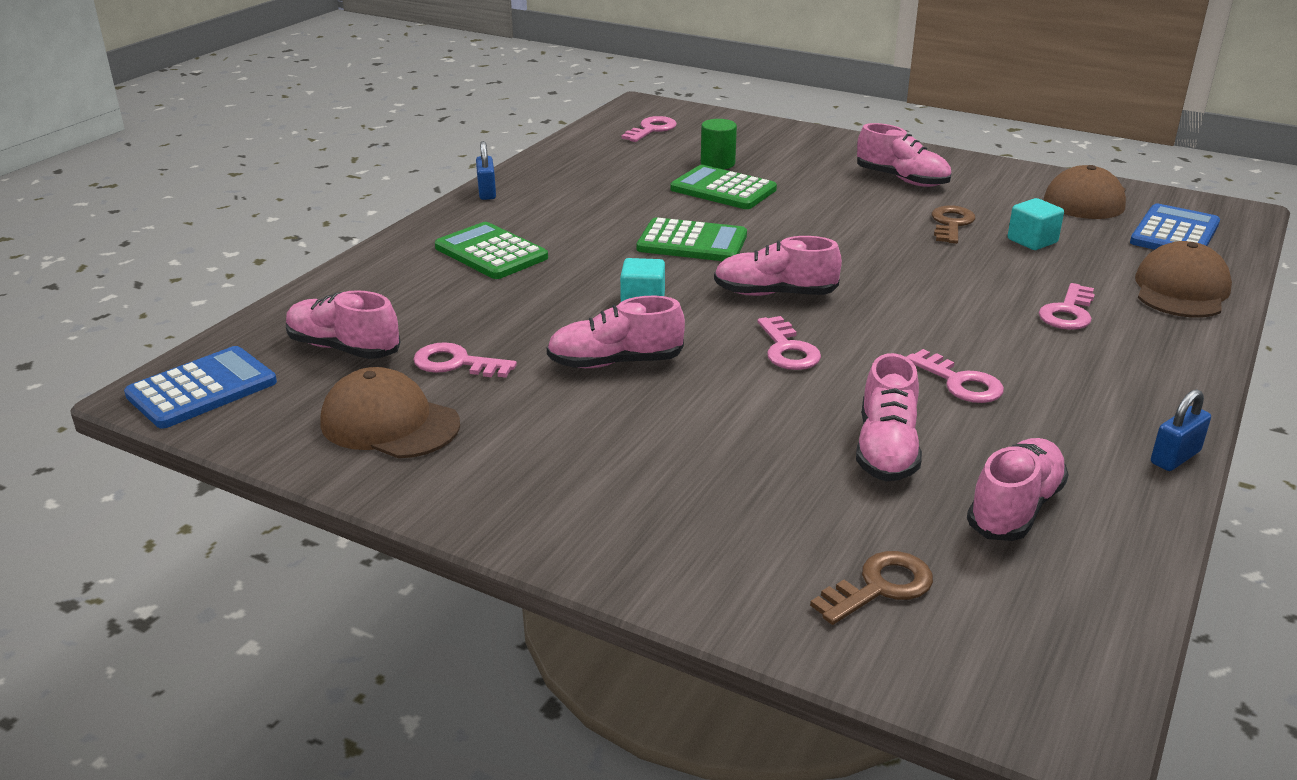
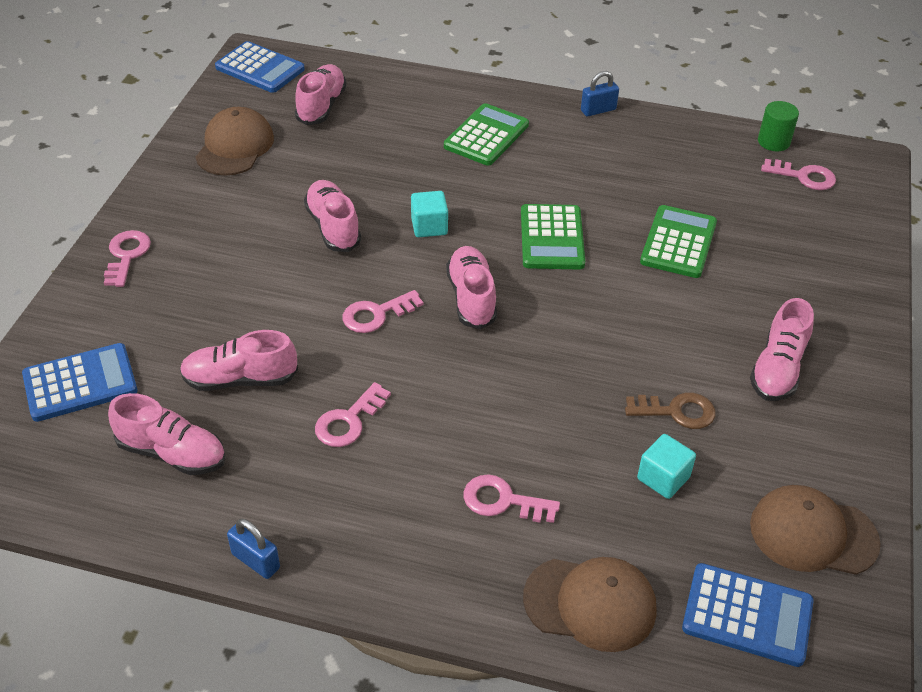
camera: 75 degrees right, 15 degrees up
(456, 363) = (314, 156): pink key -> pink key (126, 255)
(717, 163) = (741, 231): green cylinder -> green cylinder (773, 142)
(880, 587) = (80, 383): brown key -> blue calculator

